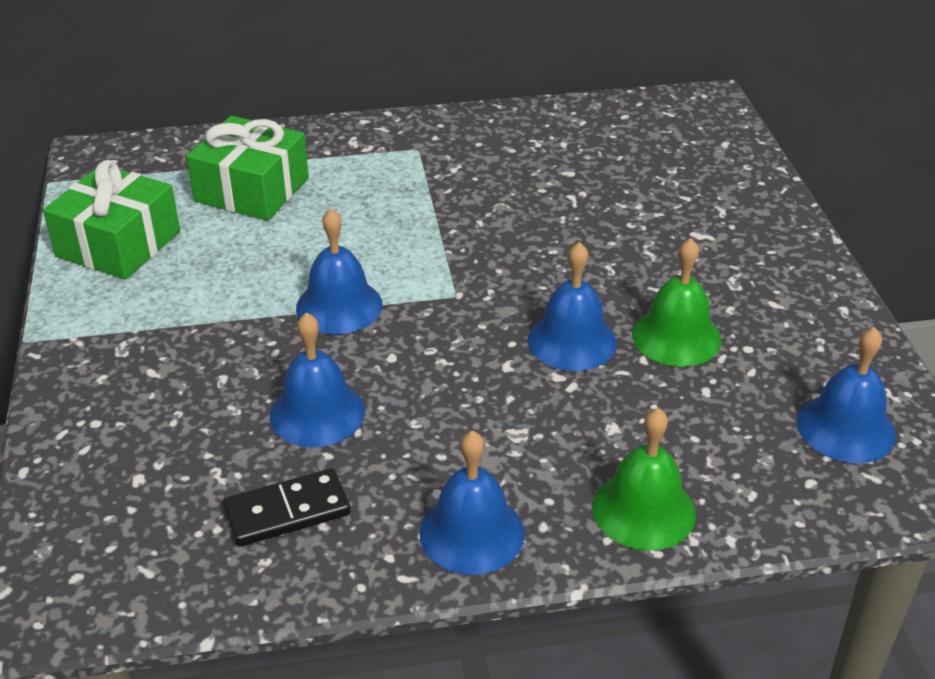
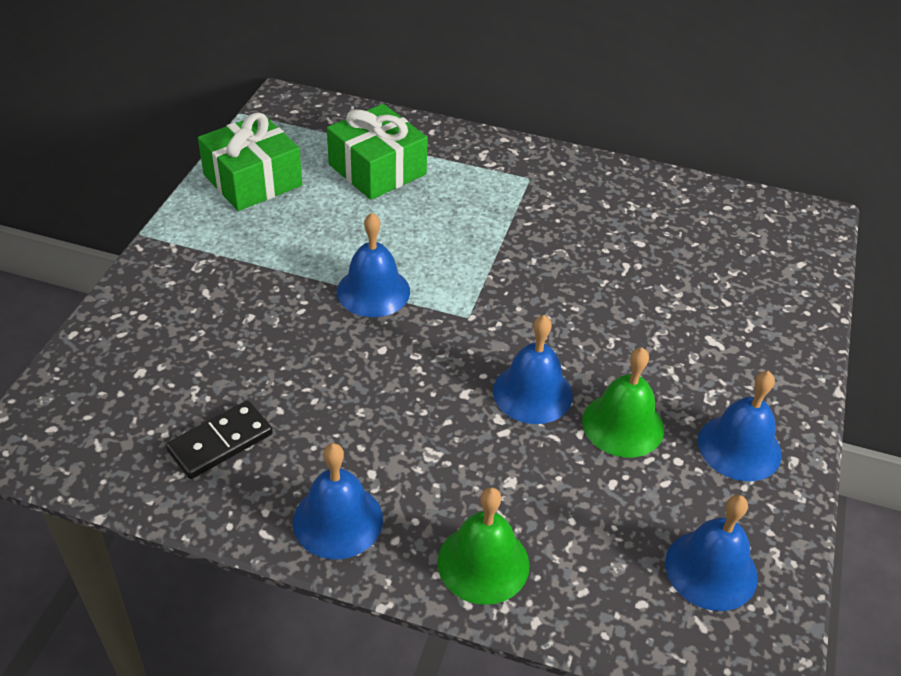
camera: 25 degrees right, 5 degrees up
(287, 511) = (220, 442): black domino -> black domino turned 45 degrees counterclockwise
(317, 413) = (296, 373): blue bell -> blue bell (739, 447)

